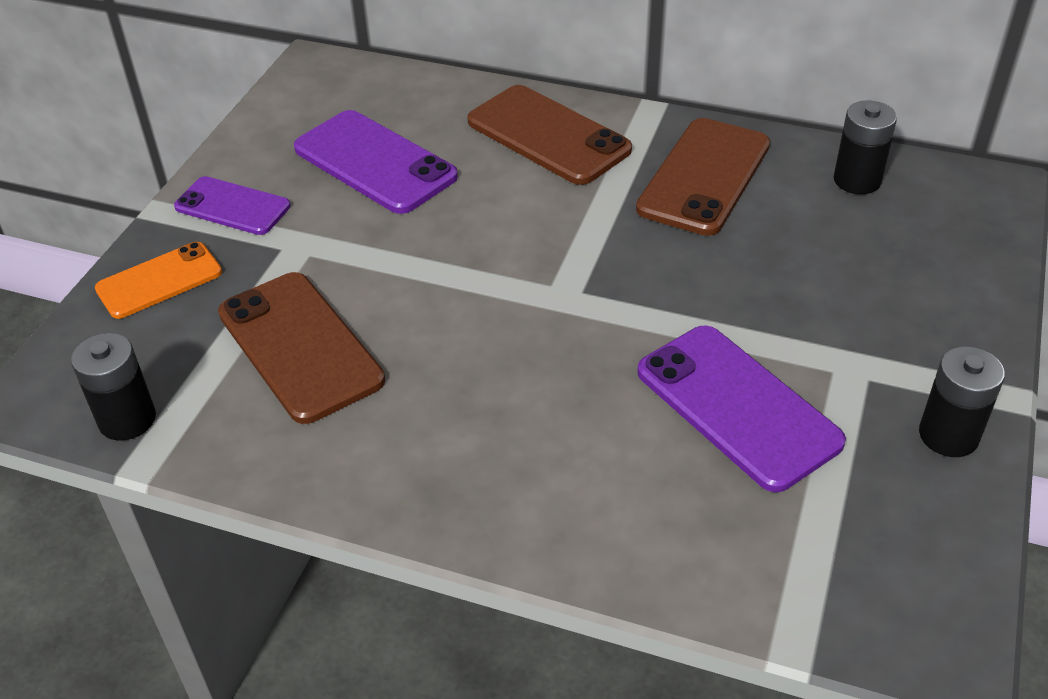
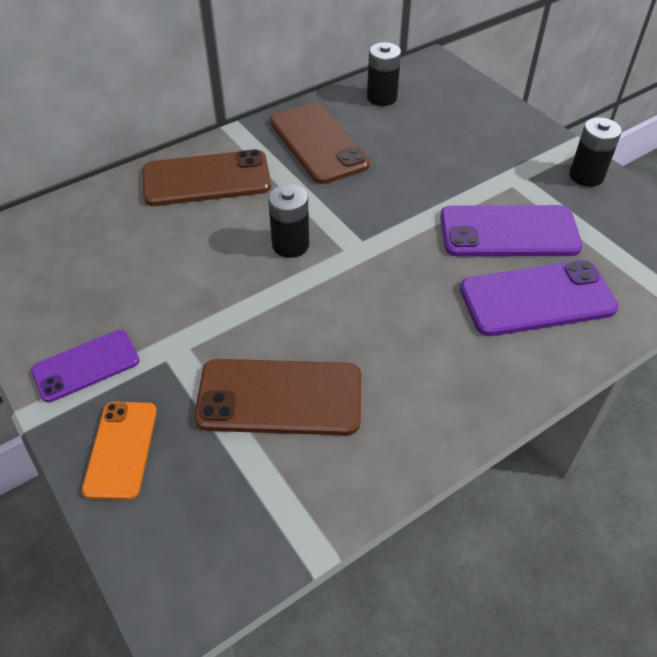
camera: 55 degrees left, 5 degrees up
(127, 419) = (258, 538): black battery -> black battery (290, 245)
(375, 162) = (132, 267): purple phone -> purple phone (537, 298)

